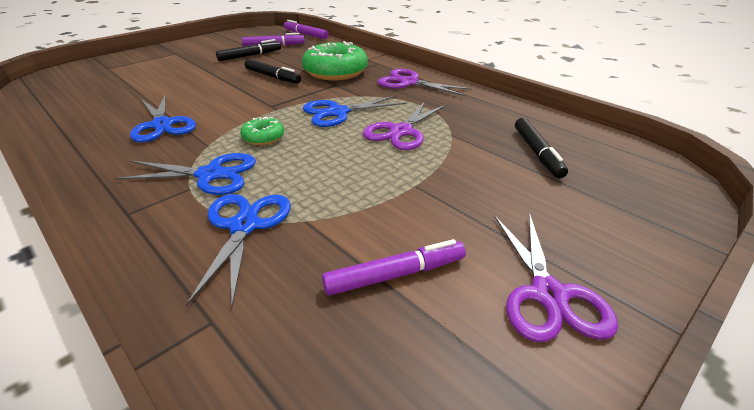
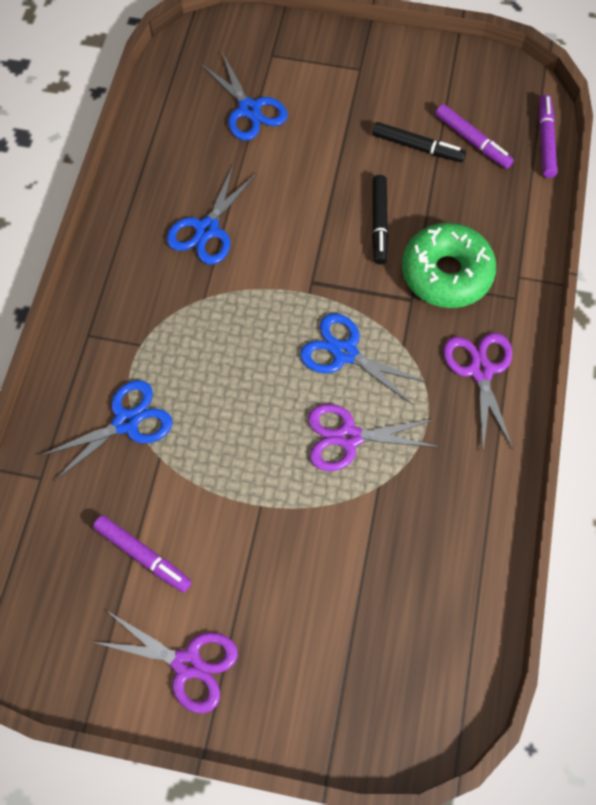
camera: 55 degrees right, 30 degrees up
(210, 175) = (166, 342): blue scissors -> blue scissors (249, 109)
(263, 137) = (248, 329): green donut -> none
(537, 153) = (397, 584): black marker -> none
(548, 294) = (187, 663): purple scissors -> purple scissors turned 120 degrees counterclockwise

